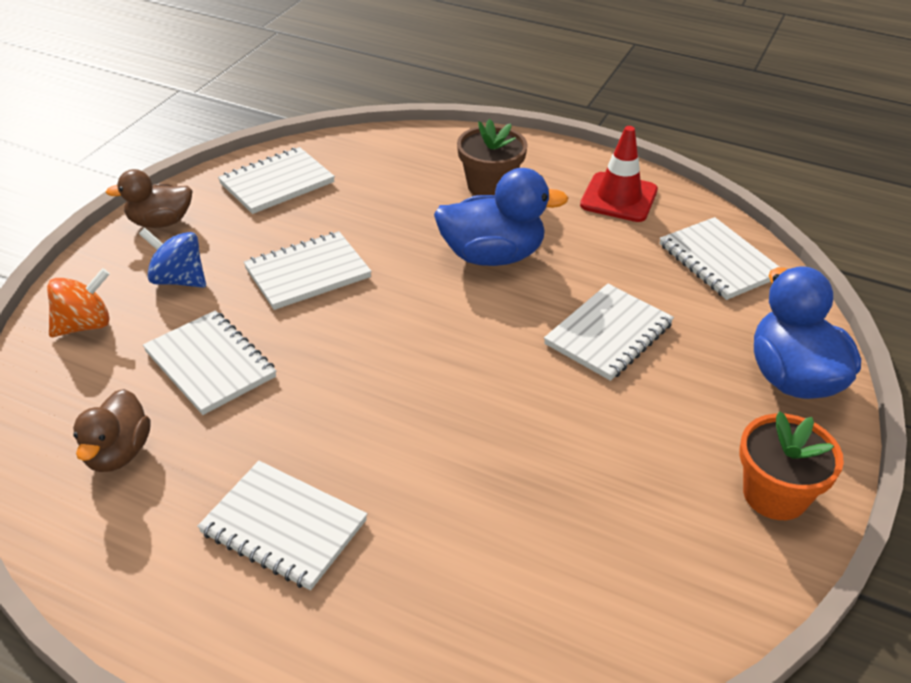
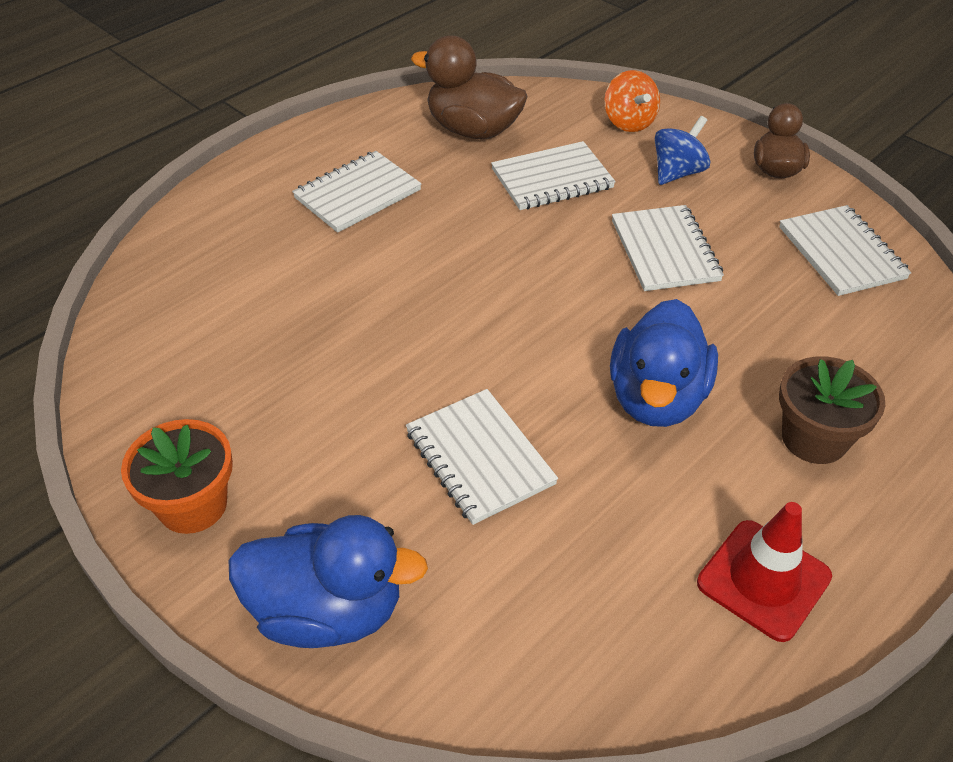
camera: 110 degrees right, 5 degrees up
(118, 453) = (473, 130): brown duck -> brown duck, size x1.55
(719, 261) = (578, 642): white notebook -> none

